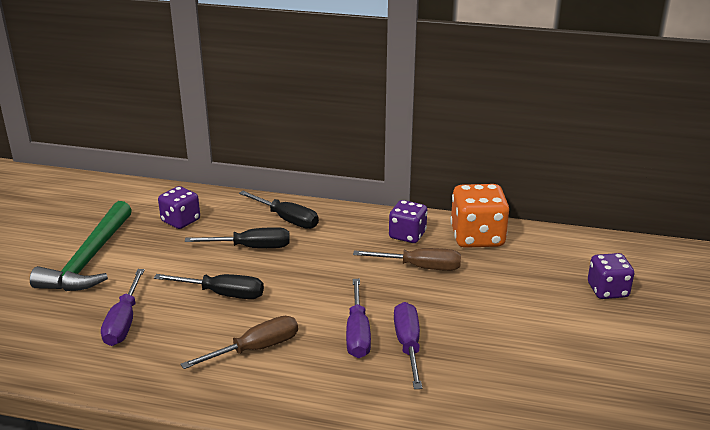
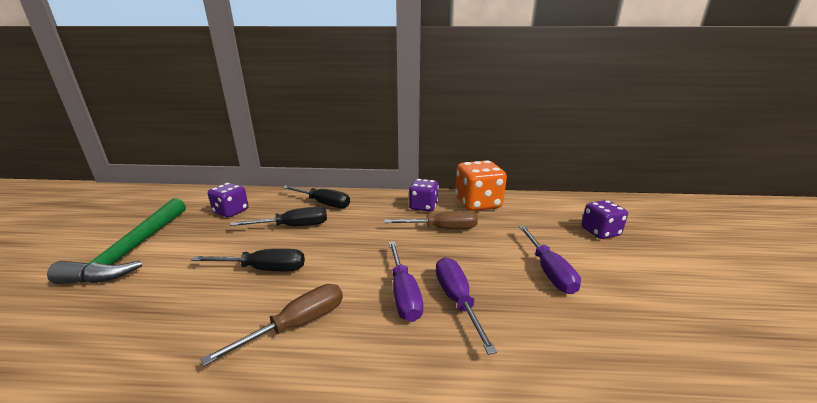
camera: 10 degrees left, 5 degrees down
(124, 322) = (149, 310): purple screwdriver -> purple screwdriver (548, 271)

